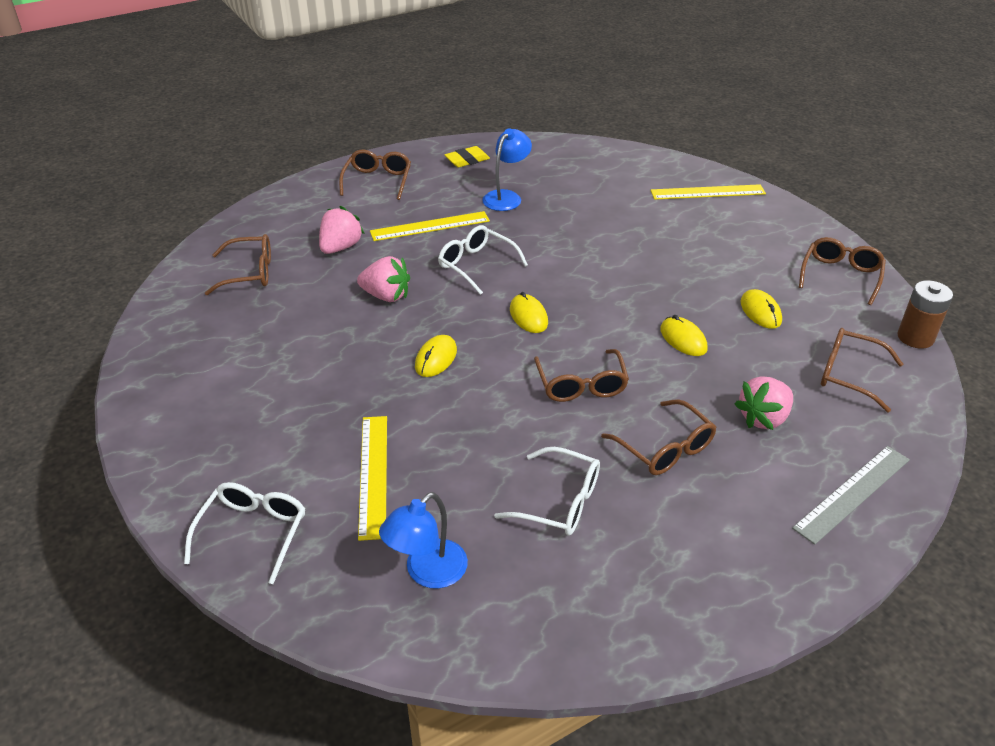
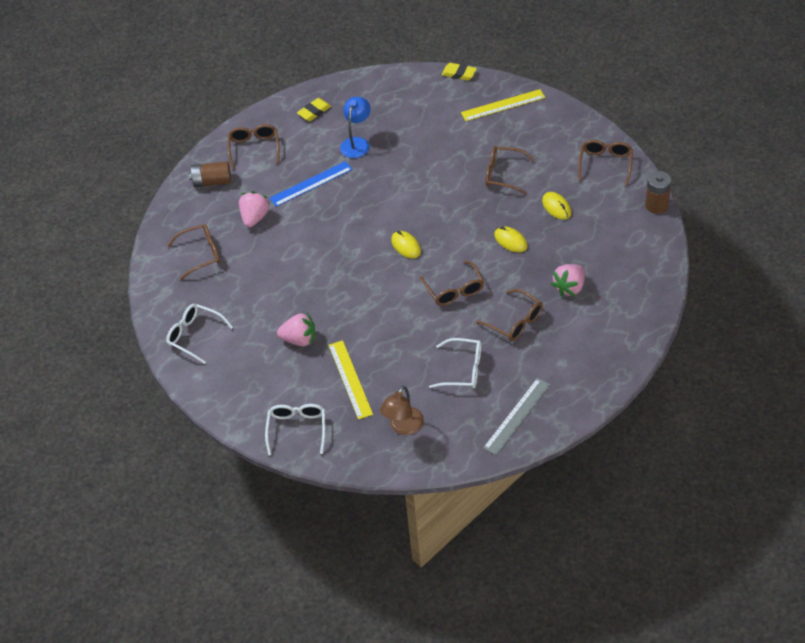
camera: 10 degrees left, 10 degrees up
(309, 203) = (212, 182): none -> brown battery
(386, 296) = (305, 251): pink strawberry -> pink strawberry (299, 339)
(427, 572) = (403, 427): blue lamp -> brown lamp
(430, 226) = (311, 184): yellow ruler -> blue ruler
(436, 358) = (357, 292): yellow mouse -> none
(476, 265) = (356, 211): white glasses -> white glasses (194, 335)
(658, 155) = (459, 74): none -> yellow eraser
(848, 375) = (617, 244): brown glasses -> brown glasses (503, 174)
(852, 493) = (625, 324): grey ruler -> grey ruler (517, 416)

